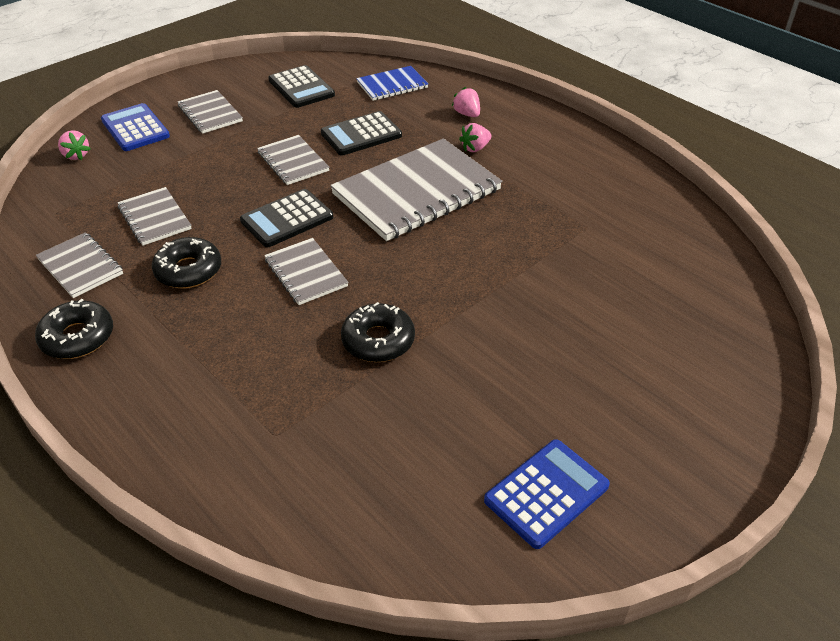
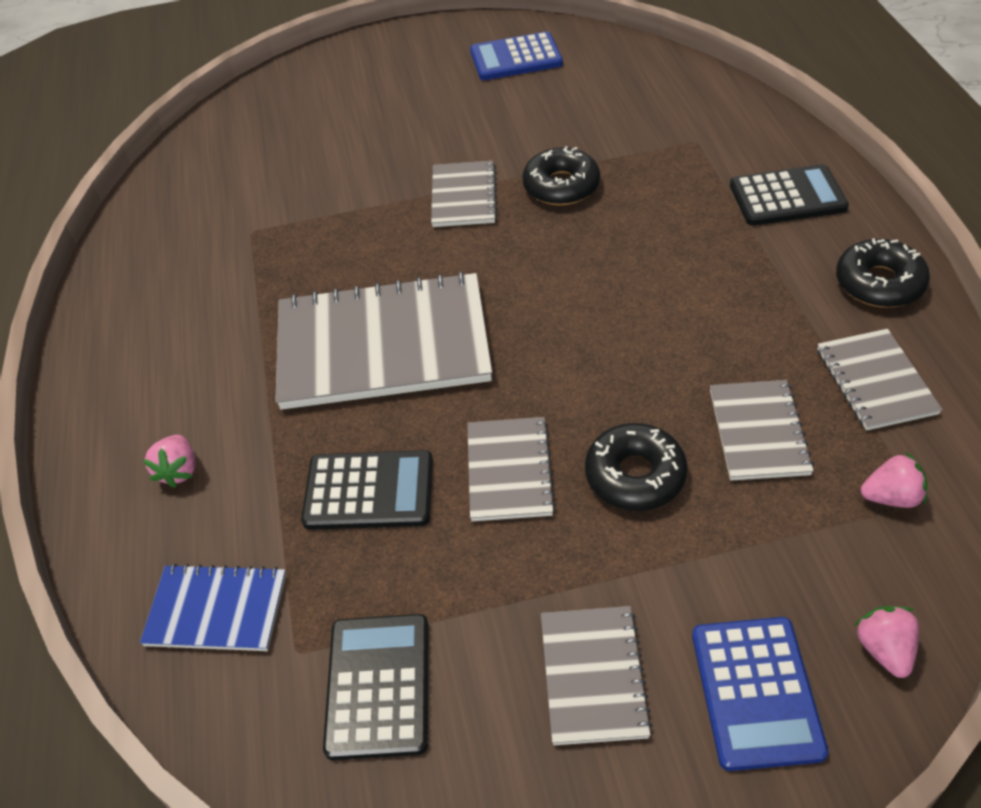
camera: 145 degrees left, 5 degrees up
(188, 270) = (730, 327): black donut -> black donut (635, 475)
(287, 219) = (574, 362): black calculator -> black calculator (787, 197)
(306, 273) = (591, 278): grey notebook -> grey notebook (464, 196)
(475, 148) = (241, 393): pink strawberry -> pink strawberry (891, 497)

